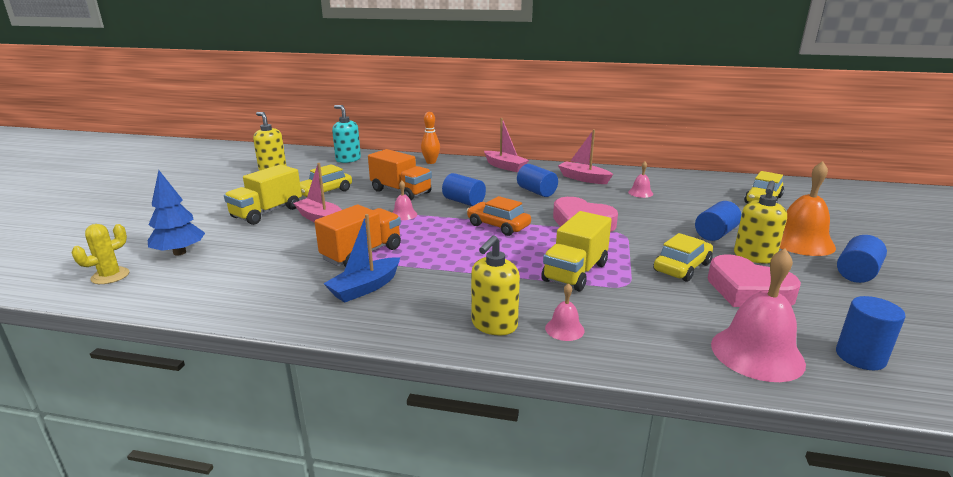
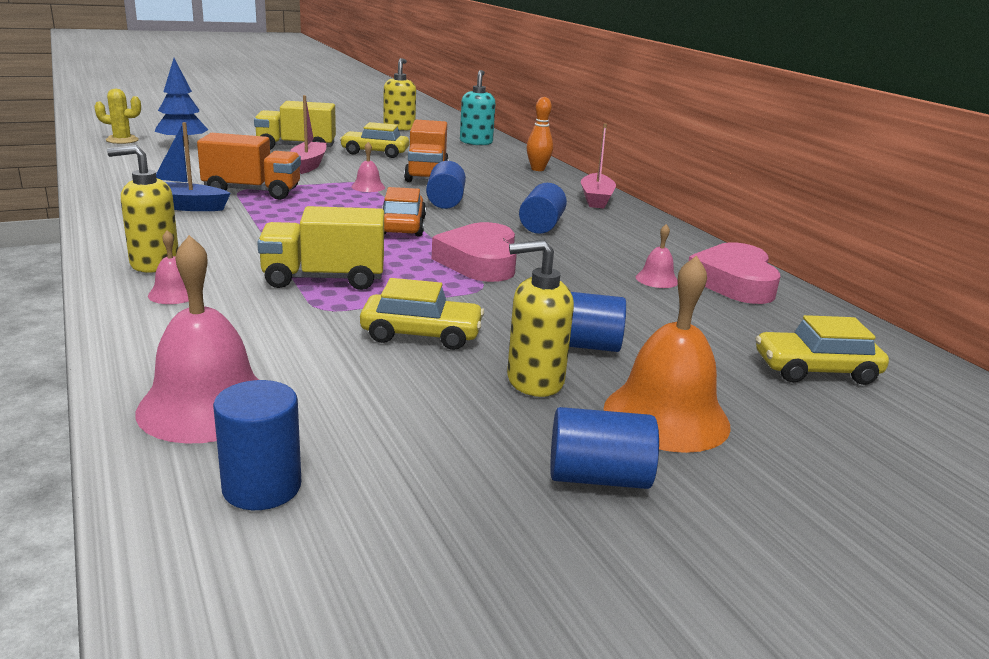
camera: 50 degrees right, 0 degrees up
(583, 178) = (641, 241): pink boat -> none
(747, 290) = (400, 385): pink heart -> pink heart (734, 282)

